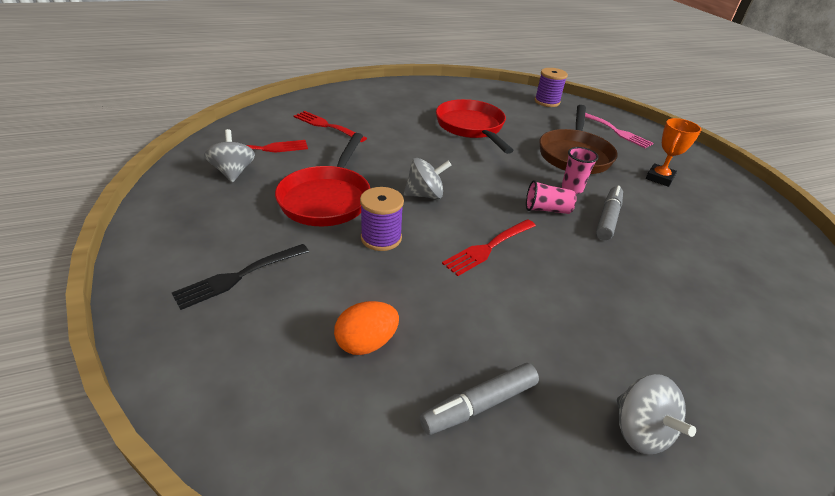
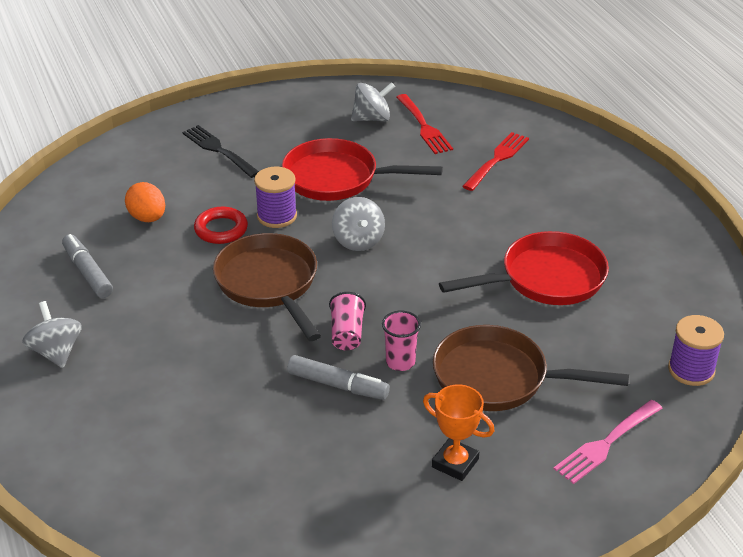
camera: 90 degrees right, 0 degrees up
(398, 278) = (221, 229): none -> red ring
(488, 248) = (269, 284): red fork -> brown pan
(640, 430) = (56, 352): grey spinning top -> grey spinning top turned 90 degrees clockwise

